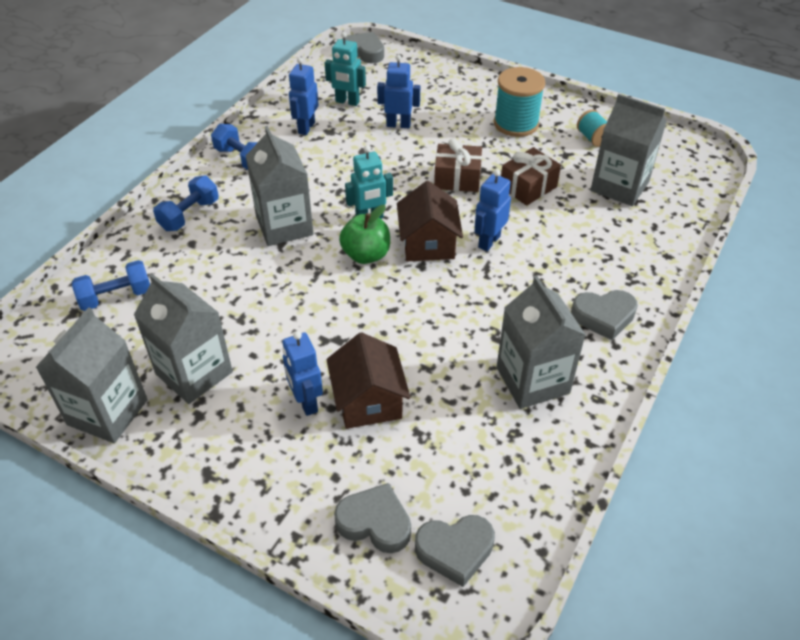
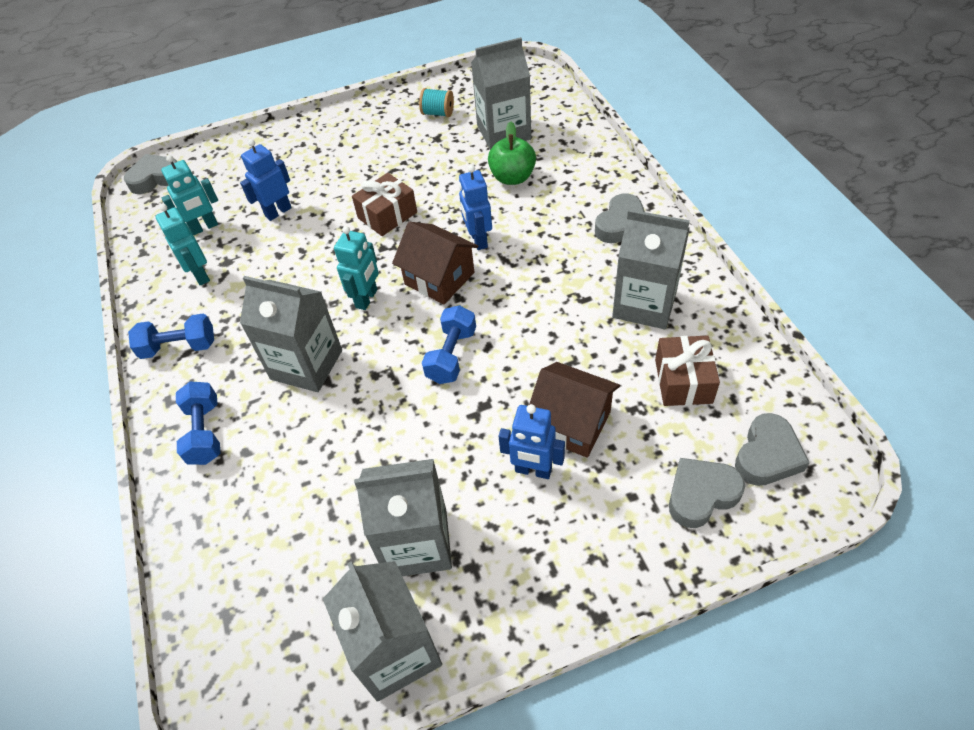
camera: 45 degrees left, 5 degrees up
(116, 297) = (247, 560): blue dumbbell -> blue dumbbell (451, 355)
(306, 128) = (200, 275): blue robot -> turquoise robot
(366, 255) = (407, 327): green apple -> green apple (512, 177)
(516, 123) = (369, 143): turquoise spool -> none
(528, 187) = (446, 180): brown gift -> brown gift (683, 381)

